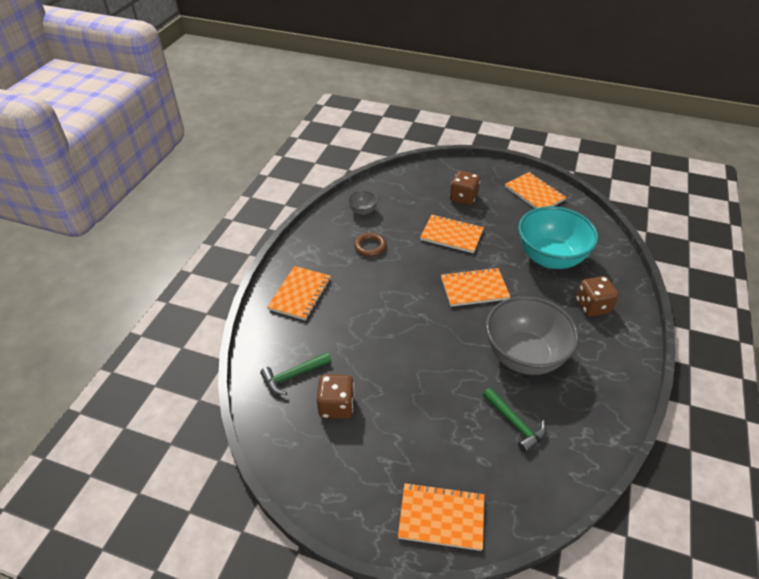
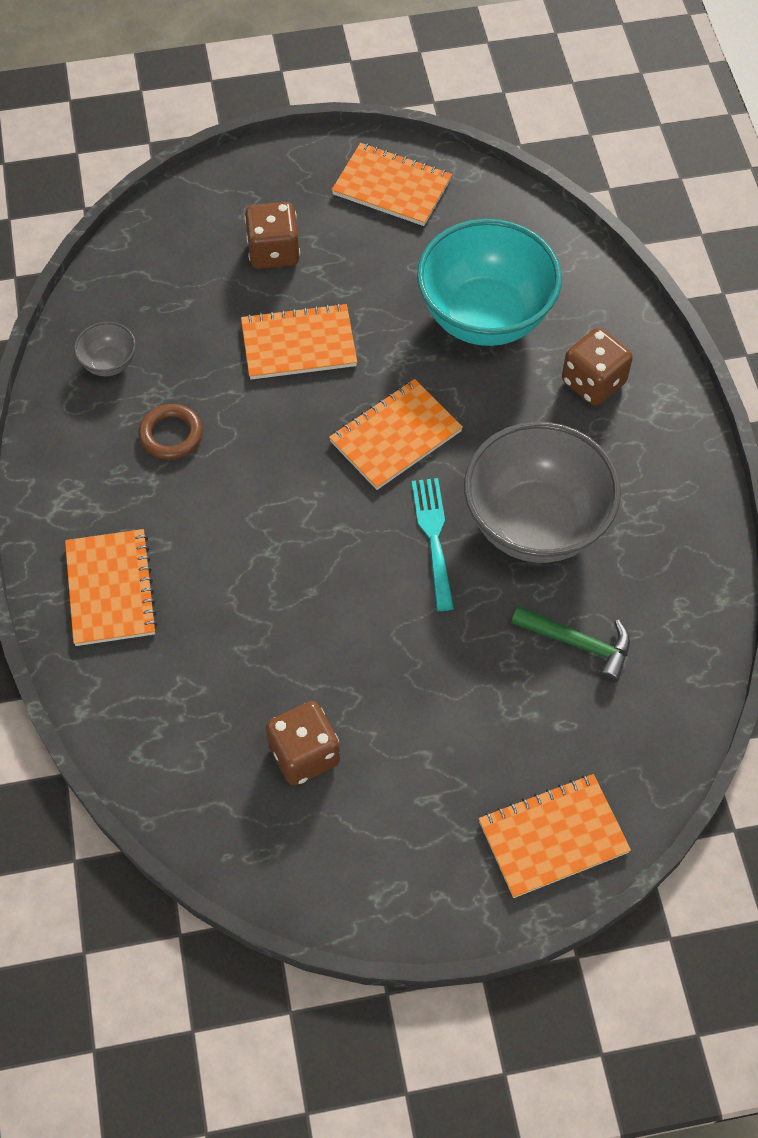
camera: 30 degrees left, 15 degrees up
(293, 375) = (202, 740): green hammer -> none
(466, 339) = (434, 539): none -> turquoise fork

